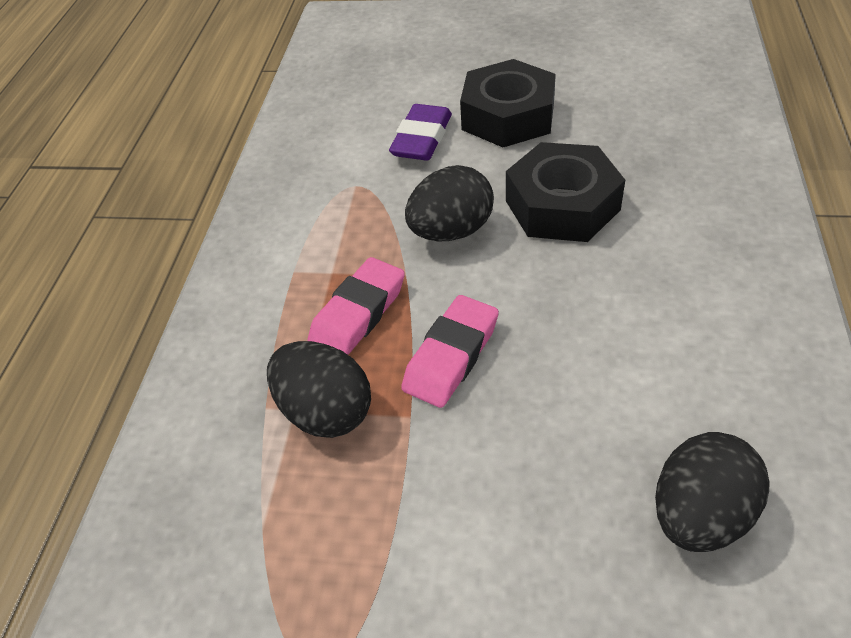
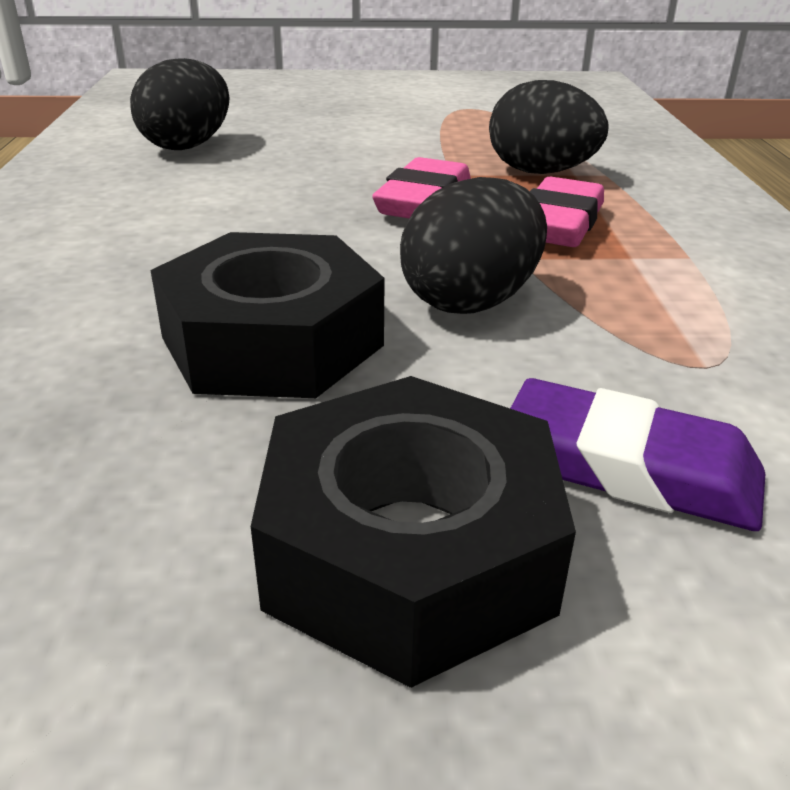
camera: 165 degrees right, 15 degrees down
(422, 139) = (629, 468): purple eraser -> purple eraser turned 75 degrees counterclockwise

